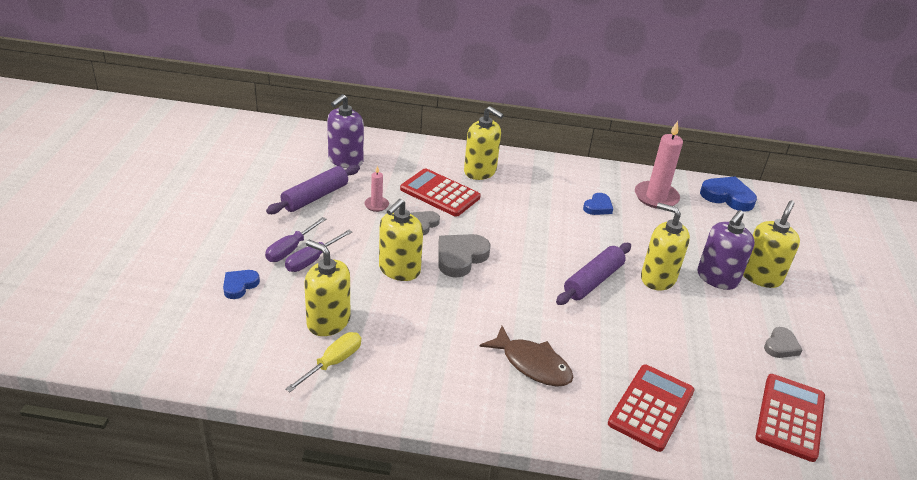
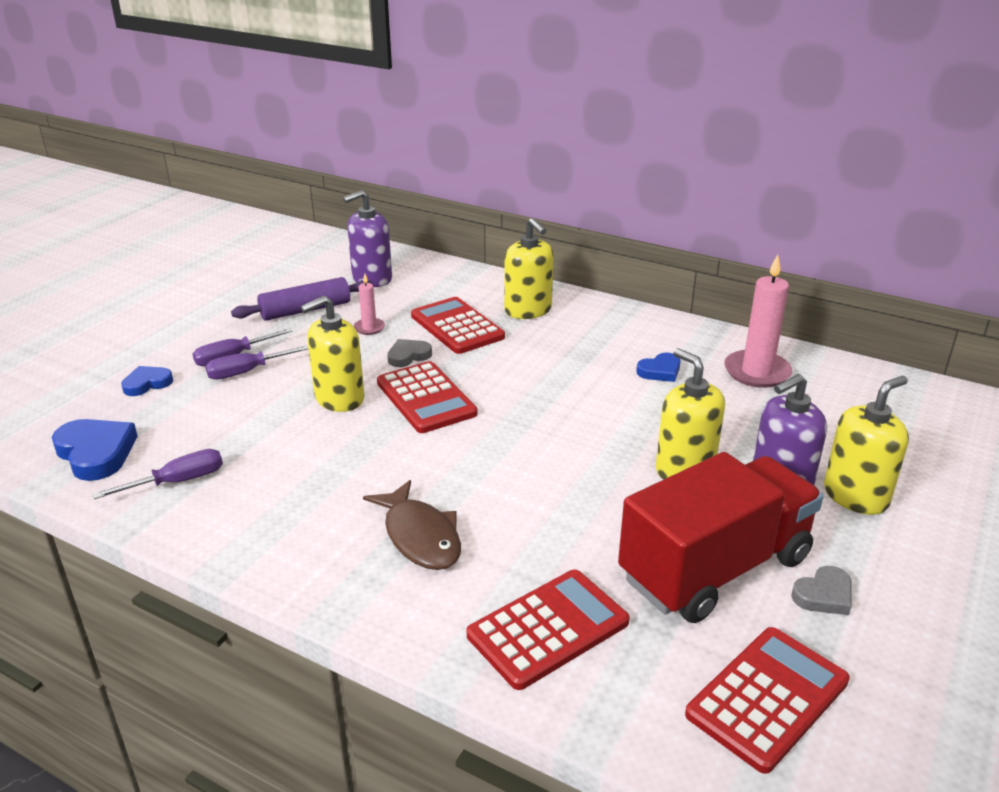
camera: 25 degrees right, 5 degrees down
(328, 321) = (210, 438): yellow soap dispenser -> none
(333, 362) = (178, 481): yellow screwdriver -> purple screwdriver
(460, 257) = (426, 398): grey heart -> red calculator
(593, 281) = (584, 455): purple rolling pin -> none
(716, 343) = (715, 568): none -> red truck
(727, 197) = (873, 387): blue heart -> blue heart (96, 453)

